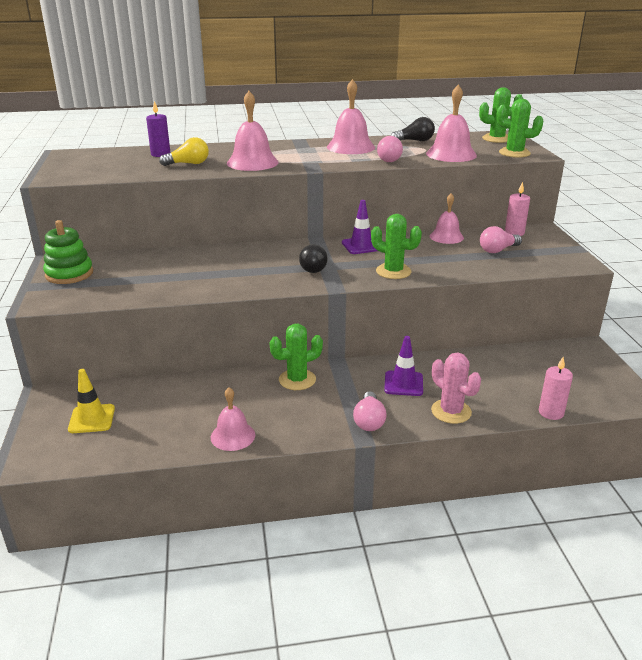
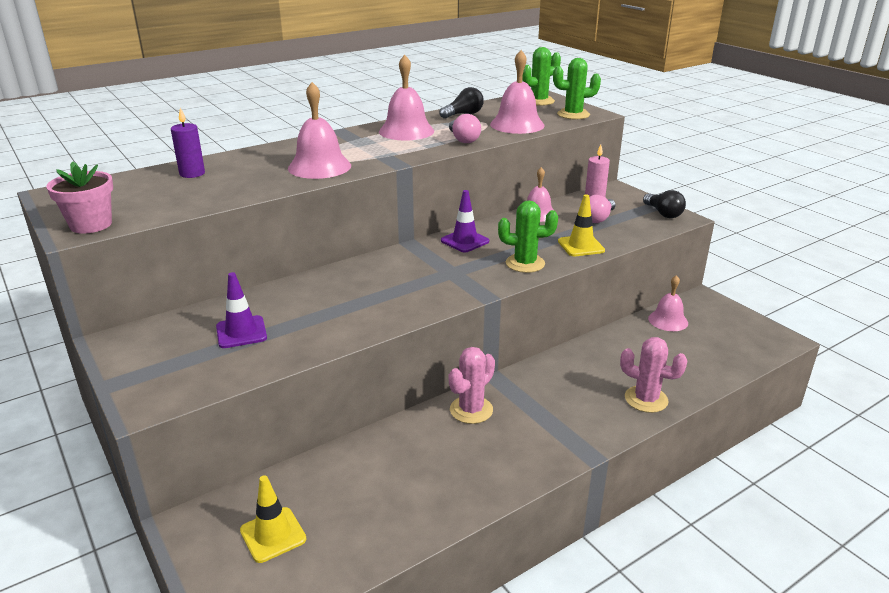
camera: 25 degrees left, 0 degrees up
(62, 175) = (91, 225): none -> pink flower pot
(69, 274) = (149, 354): green stacking toy -> none
(188, 164) = (243, 181): yellow light bulb -> none
(233, 436) = (458, 498): pink bell -> pink bell (668, 320)
(297, 380) = (471, 410): green cactus -> pink cactus
(313, 267) = (440, 277): black light bulb -> black light bulb (663, 213)
(369, 421) = (581, 434): pink light bulb -> none
(403, 383) = (579, 382): purple traffic cone -> purple traffic cone (241, 332)
(457, 268) = (581, 246): none -> yellow traffic cone
(551, 412) = (728, 373): pink candle -> none

